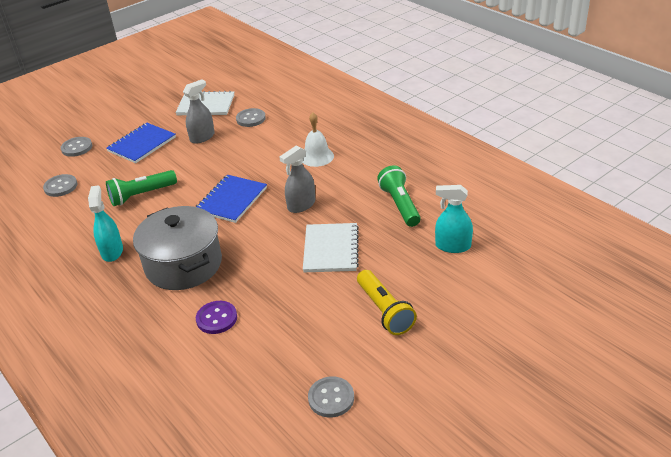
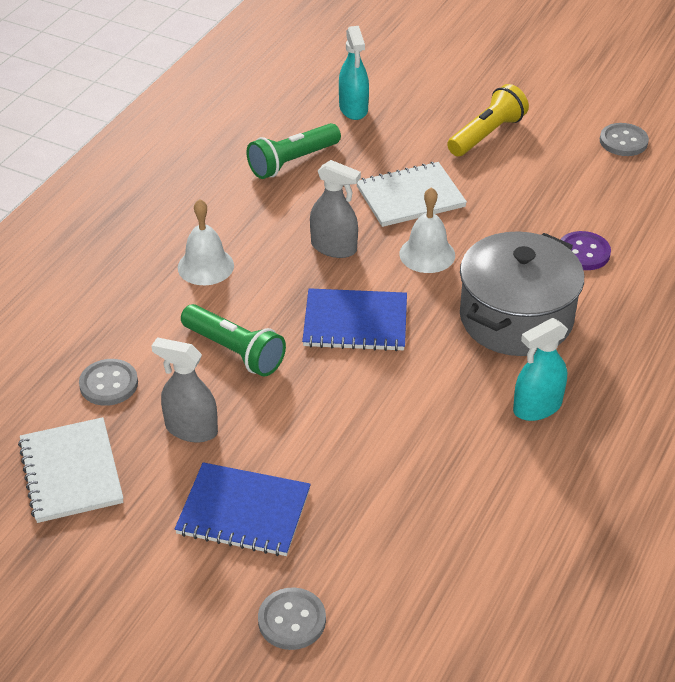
camera: 115 degrees left, 5 degrees up
(61, 186) = (423, 571): grey button -> none
(141, 195) = (393, 436): green flashlight -> green flashlight (234, 351)
(268, 242) = (427, 254): none -> white bell

